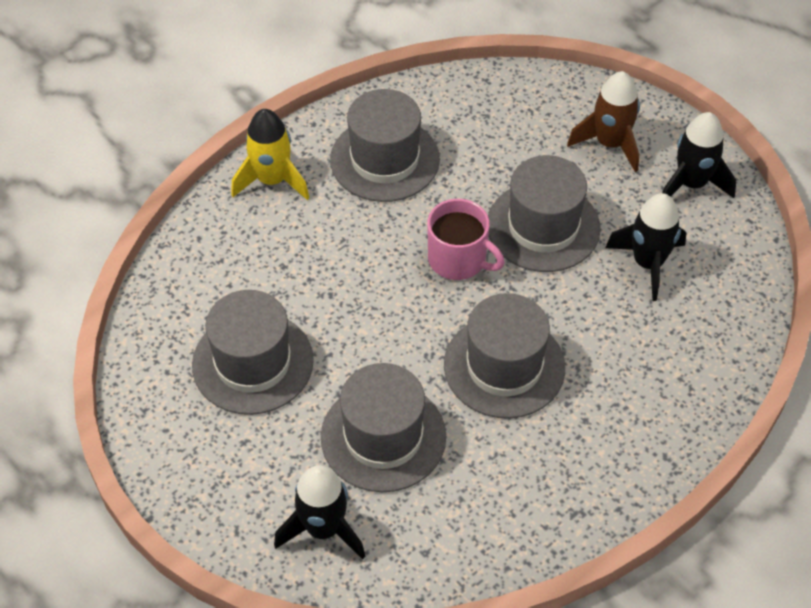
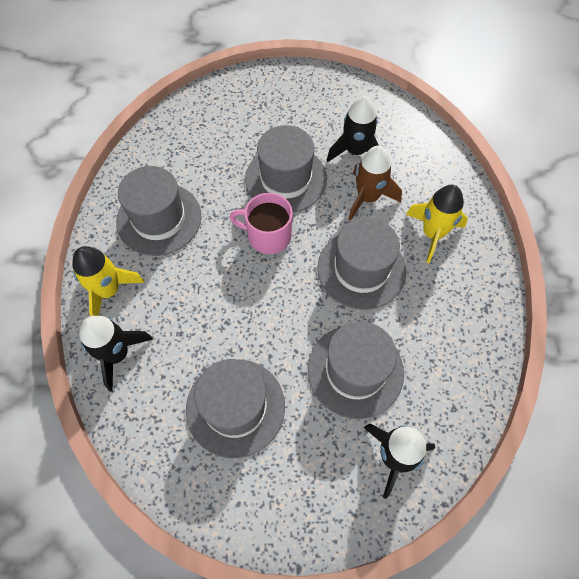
camera: 50 degrees left, 10 degrees up
(458, 259) = (268, 236): pink mug -> pink mug turned 150 degrees counterclockwise
(610, 143) = (262, 108): brown rocket -> brown rocket (368, 197)
(618, 404) = (432, 234): none -> yellow rocket
(691, 184) = (323, 95): black rocket -> black rocket (117, 354)

